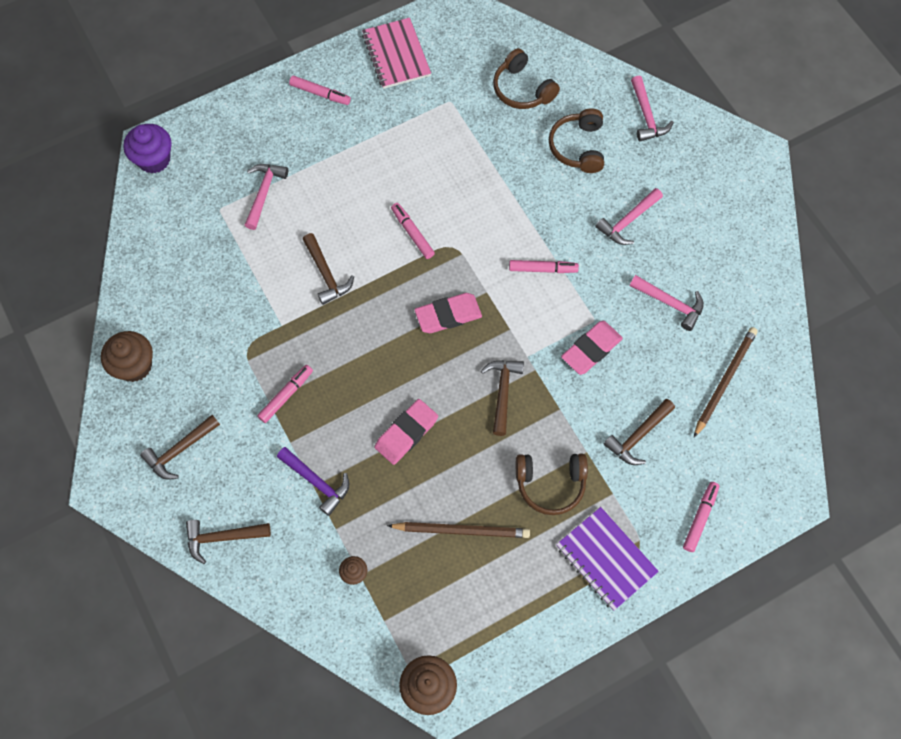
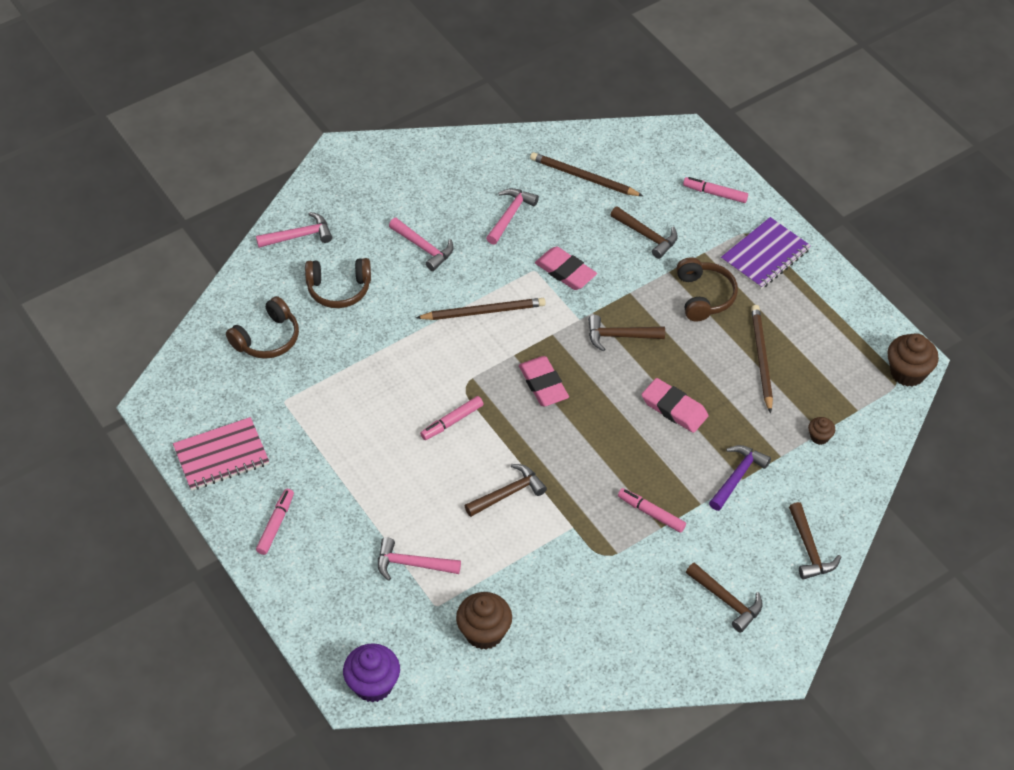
camera: 95 degrees left, 15 degrees down
(134, 366) = (639, 660): brown cupcake -> brown cupcake (484, 632)
(543, 269) = (483, 311): pink marker -> brown pencil

